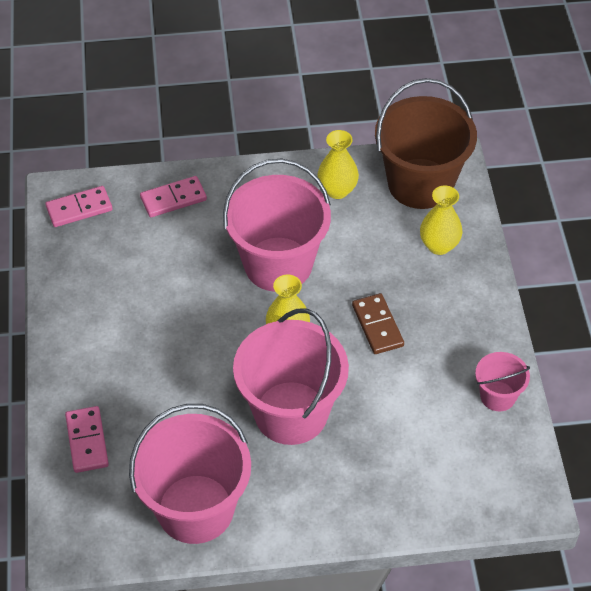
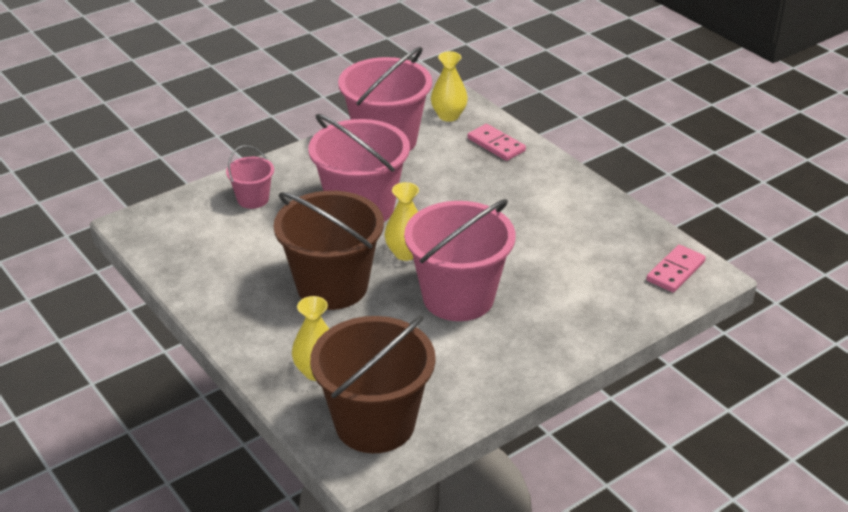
camera: 150 degrees right, 15 degrees down
(173, 199) = (604, 311): pink domino -> none
(337, 190) = (456, 381): yellow vase -> yellow vase (448, 116)
(377, 325) = (332, 286): brown domino -> brown bucket
(498, 396) = (194, 276): pink bucket -> pink bucket (253, 199)

